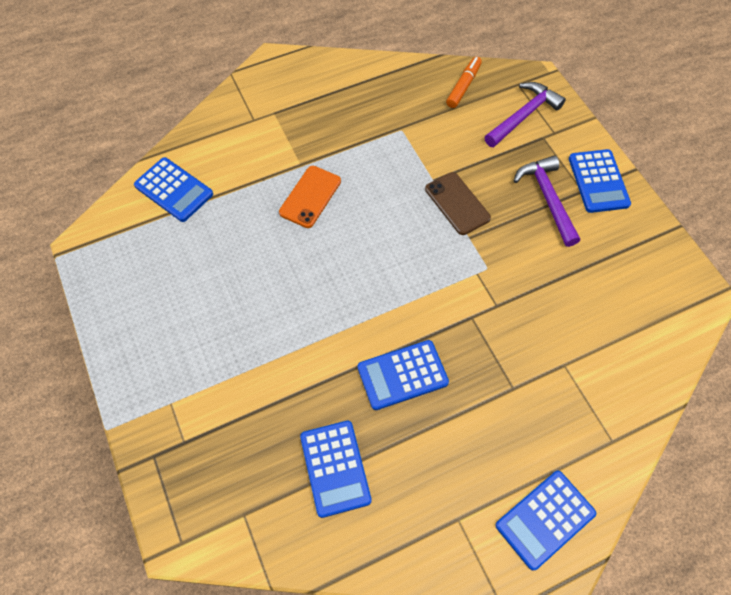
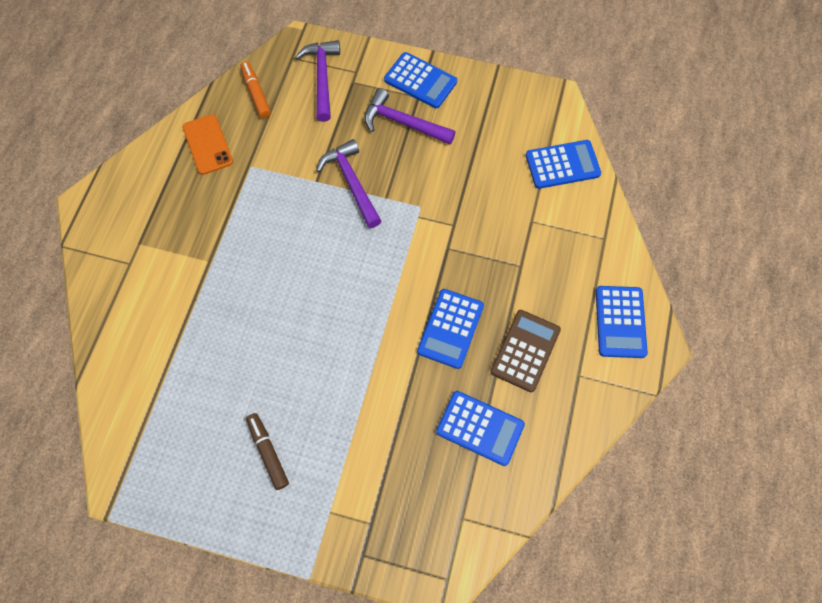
camera: 50 degrees left, 5 degrees up
(174, 190) = (136, 375): blue calculator -> blue calculator (562, 165)
(184, 321) = (268, 452): none -> brown marker
(310, 197) = (246, 277): orange phone -> orange phone (207, 144)
(438, 453) = (525, 351): none -> brown calculator
(457, 203) = (351, 182): brown phone -> purple hammer

